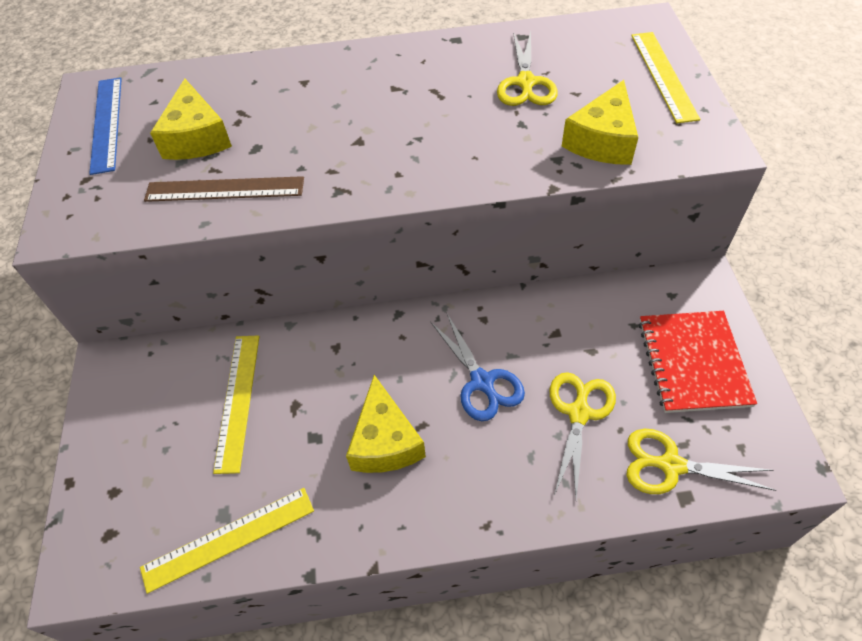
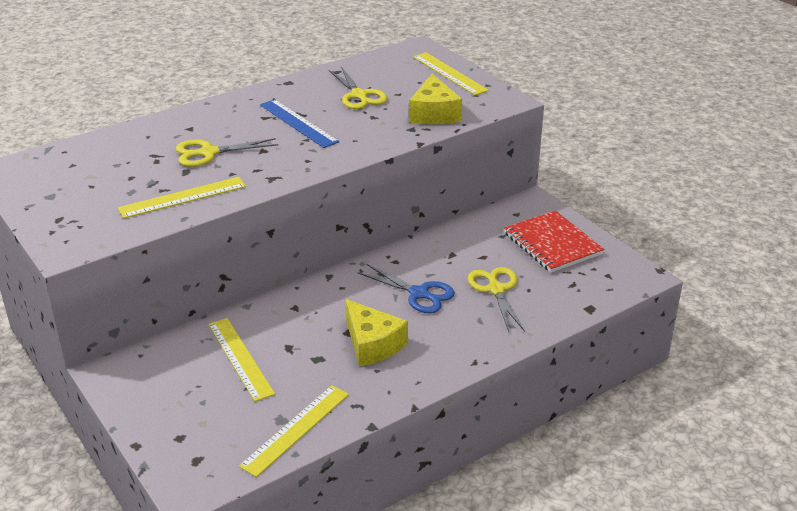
camera: 30 degrees left, 20 degrees down
(106, 124) = (43, 185): blue ruler -> blue ruler (298, 123)
(196, 138) = (131, 176): yellow cheese -> none
(225, 189) = (182, 197): brown ruler -> yellow ruler
(671, 465) = (571, 296): yellow scissors -> yellow scissors (209, 153)

